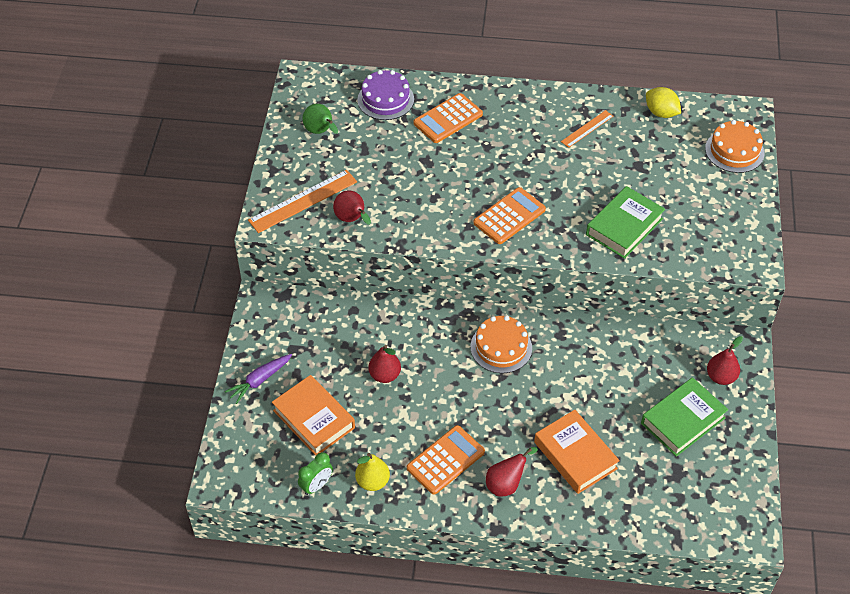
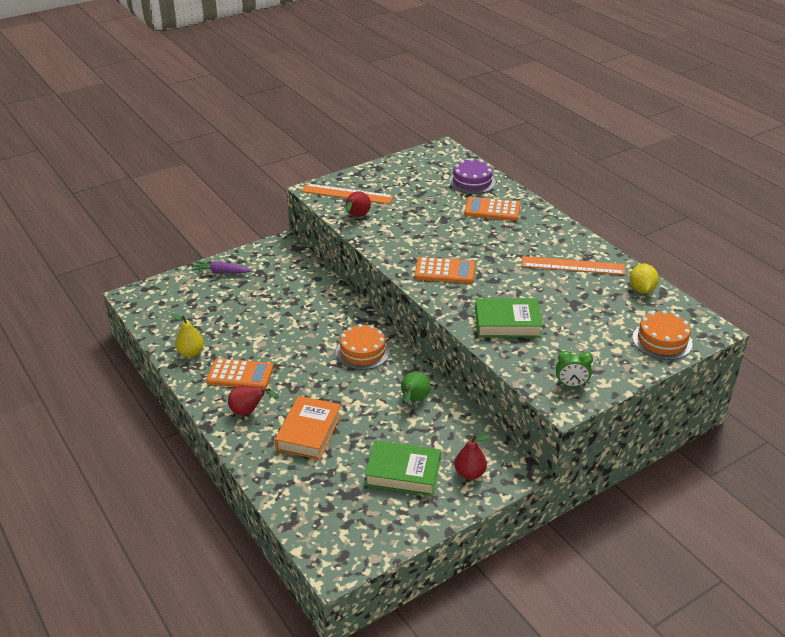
camera: 50 degrees right, 15 degrees down
(314, 419) = (215, 306): orange book -> none
(316, 485) = (165, 332): green clock -> green clock (571, 385)
(320, 132) = (411, 174): green pear -> green pear (414, 400)
(385, 375) = (281, 315): red pear -> none
(587, 129) = (573, 265): orange ruler -> orange ruler, size x1.72

